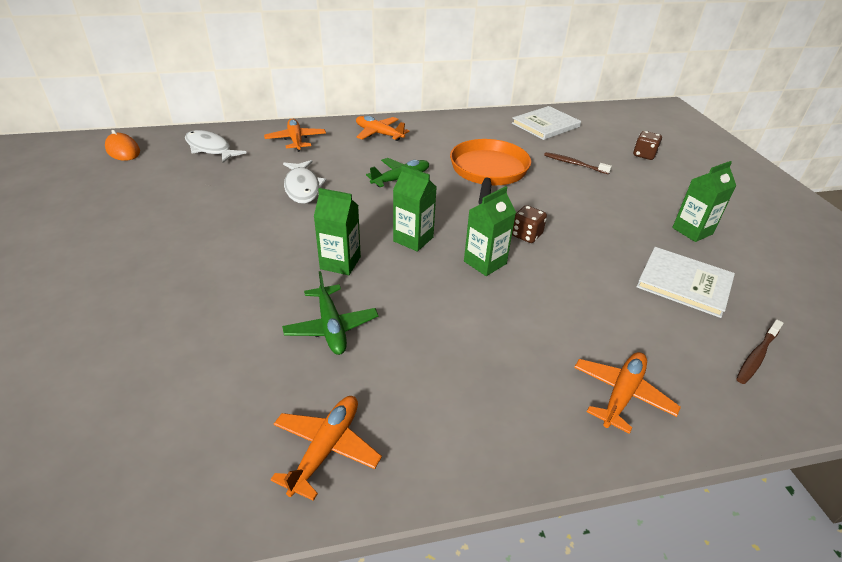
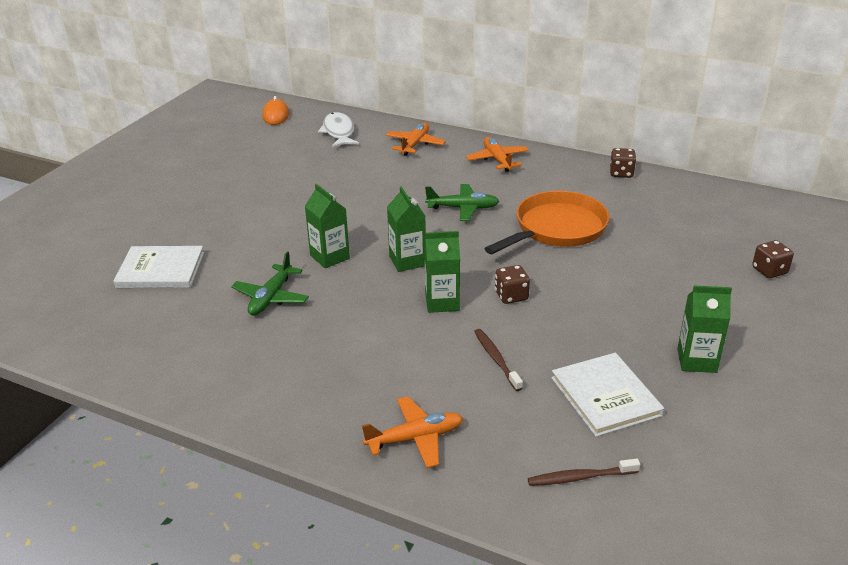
camera: 40 degrees right, 5 degrees down
(302, 187) = (372, 188): white fish -> none
(326, 448) = (185, 365): orange plane -> none
(477, 119) = (621, 173): none -> brown dice
(545, 125) = (694, 202): white book -> white book (160, 270)
(574, 164) = (664, 252): brown toothbrush -> brown toothbrush (496, 359)

